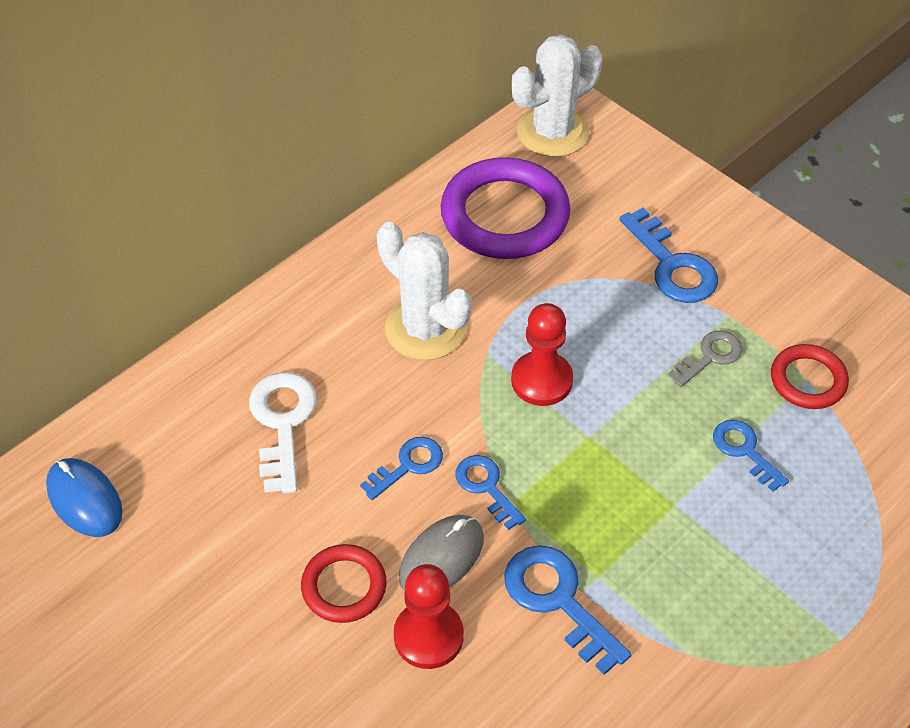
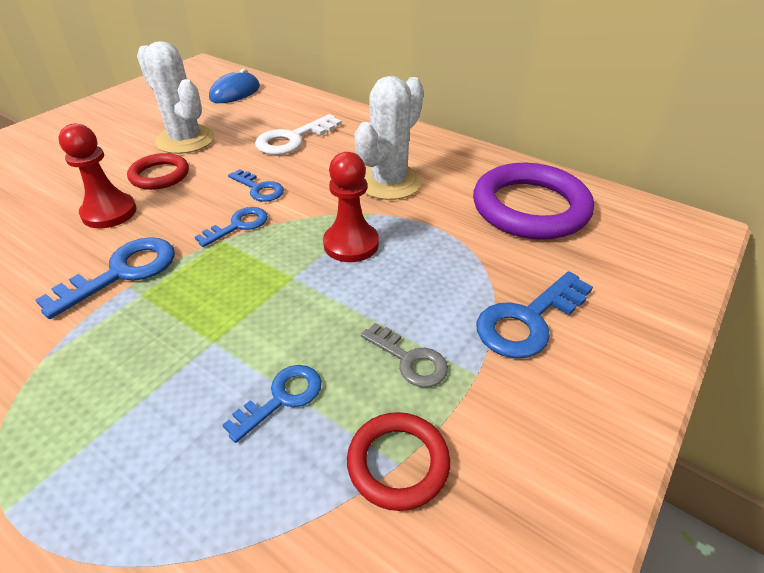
camera: 80 degrees right, 10 degrees down
(282, 423) = (293, 139): white key -> white key turned 150 degrees clockwise
(441, 558) = (175, 211): grey mouse -> none
(552, 132) = (654, 225): white cactus -> white cactus (185, 140)

